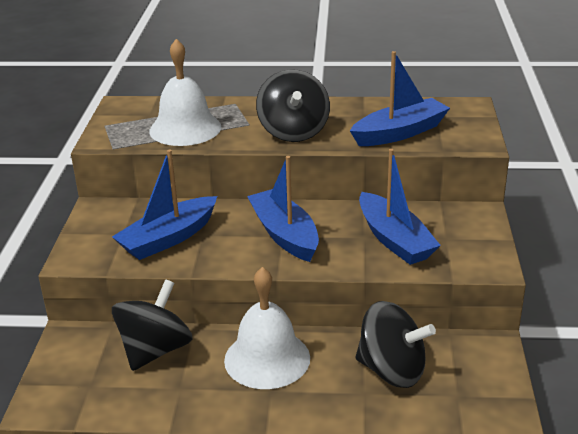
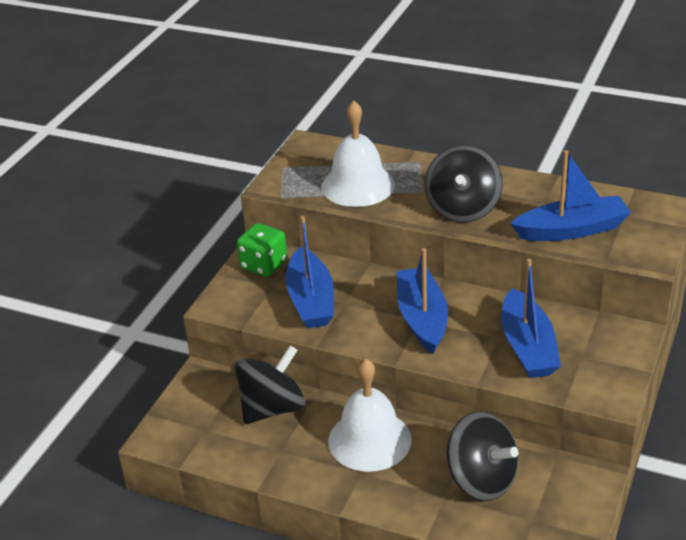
camera: 20 degrees right, 5 degrees up
(107, 217) = (263, 265): none -> green dice
(168, 238) = (311, 300): blue boat -> blue boat turned 75 degrees counterclockwise

